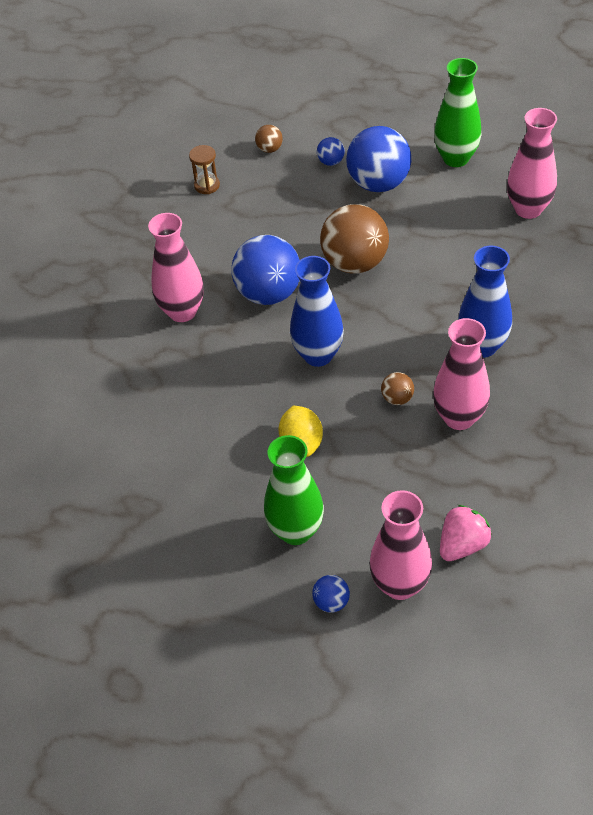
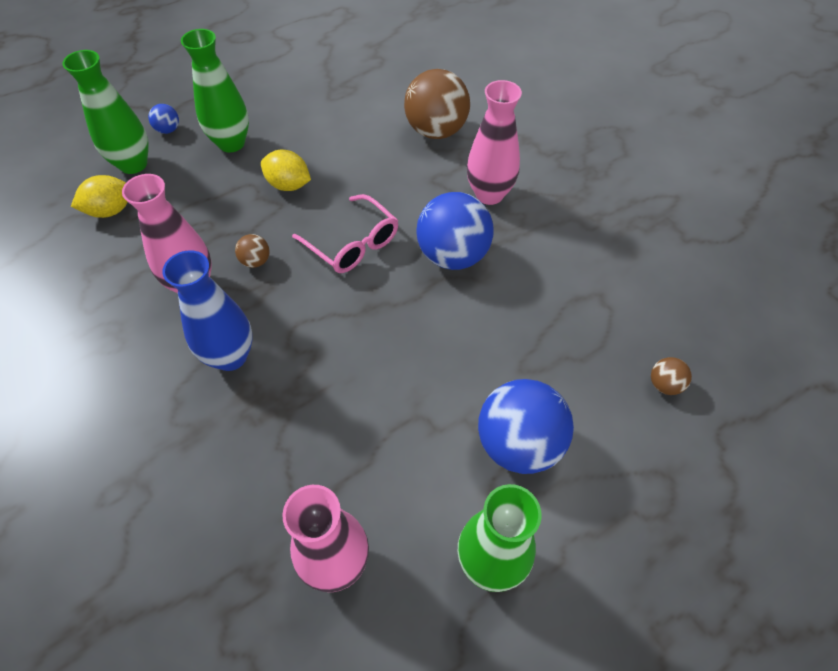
camera: 125 degrees right, 5 degrees up
(207, 185) = (644, 298): brown hourglass -> none
(318, 355) = (353, 244): blue vase -> pink glasses
(331, 162) = (594, 425): blue ball -> none
(355, 263) = (425, 338): brown ball -> brown ball (436, 131)
(400, 585) = (133, 164): pink vase -> green vase
(462, 545) = (111, 211): pink strawberry -> yellow lemon

